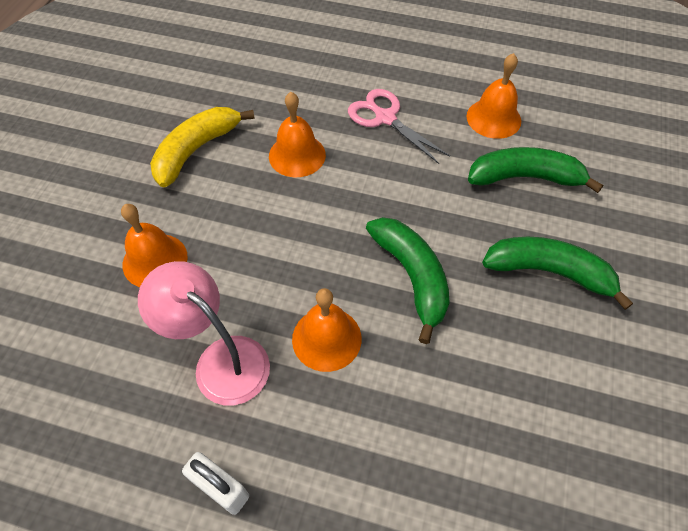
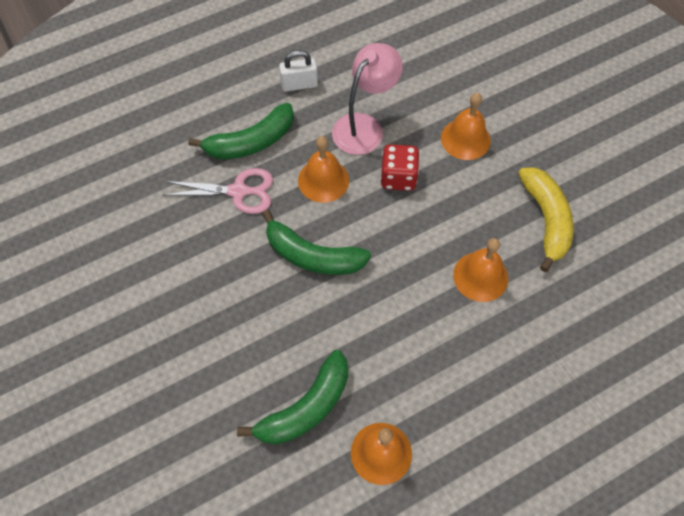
camera: 135 degrees right, 5 degrees up
(220, 360) = (364, 126): pink lamp -> pink lamp turned 45 degrees counterclockwise
(257, 279) = (398, 177): none -> red dice
(385, 118) = (461, 369): pink scissors -> pink scissors (238, 191)
(549, 272) = (229, 335): green banana -> green banana (251, 142)

